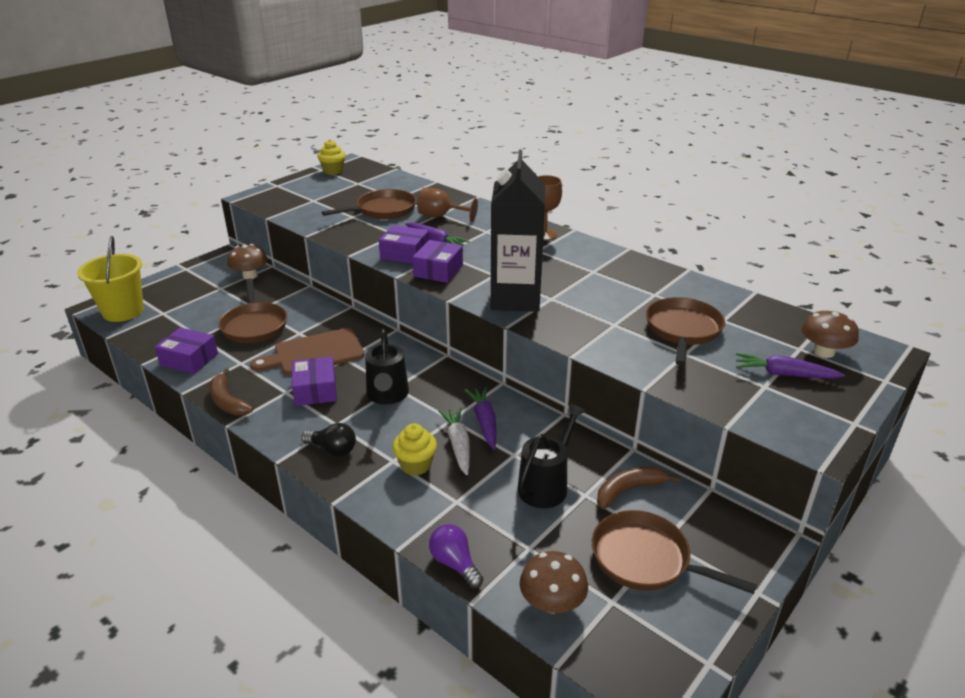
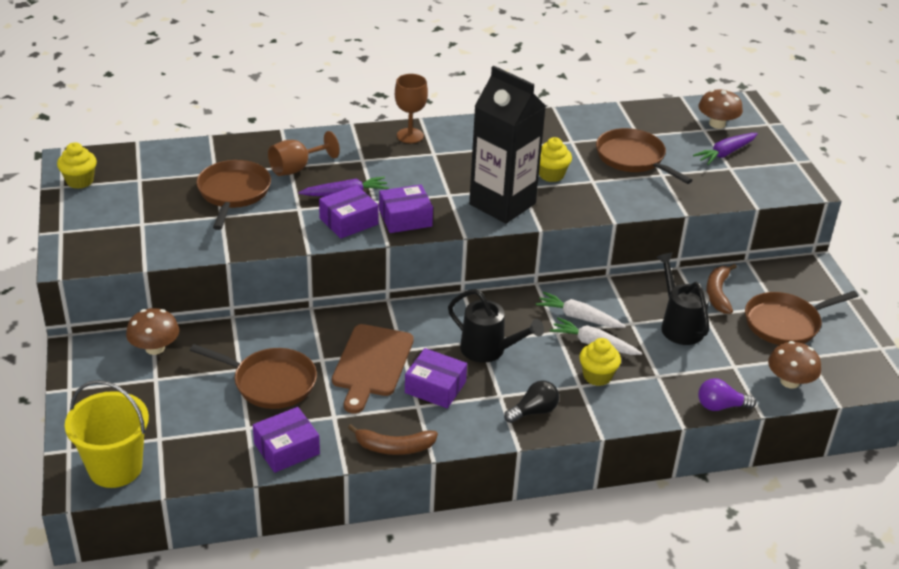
camera: 55 degrees left, 5 degrees up
(438, 270) = (405, 218): purple box -> purple box turned 75 degrees counterclockwise
(484, 422) = (578, 317): purple carrot -> white carrot
(591, 303) = (551, 175): none -> yellow cupcake

